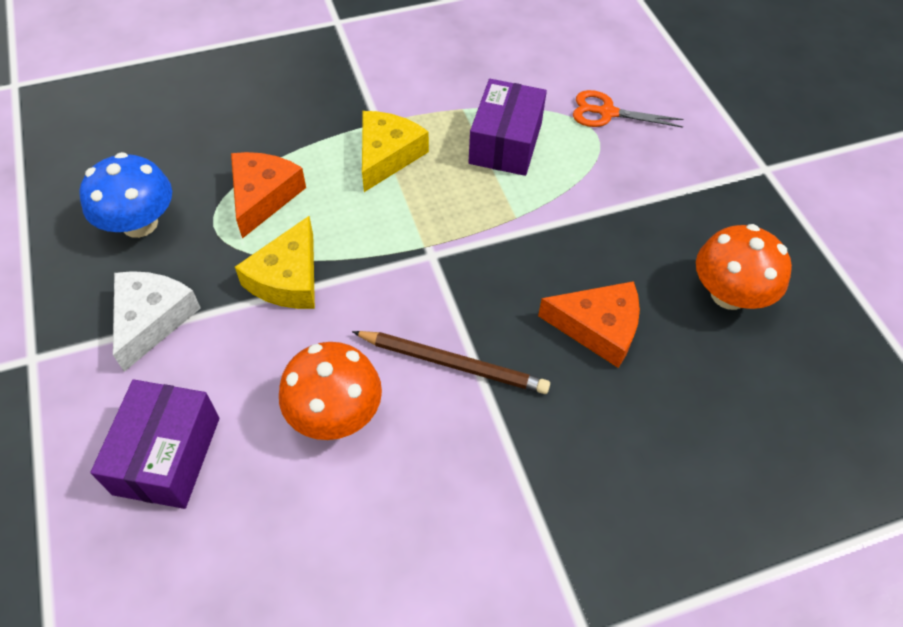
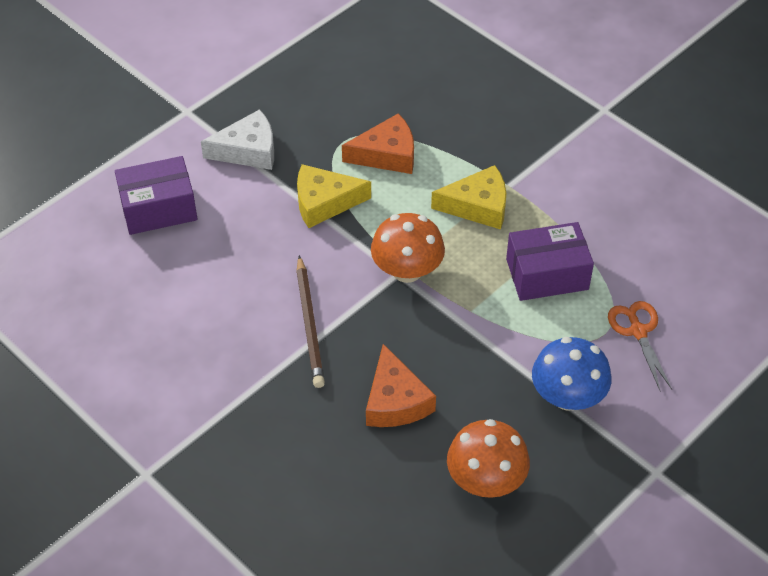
camera: 65 degrees right, 5 degrees down
(139, 223) = (319, 103): blue mushroom -> blue mushroom (567, 396)
(335, 413) = (233, 276): orange mushroom -> orange mushroom (407, 270)

